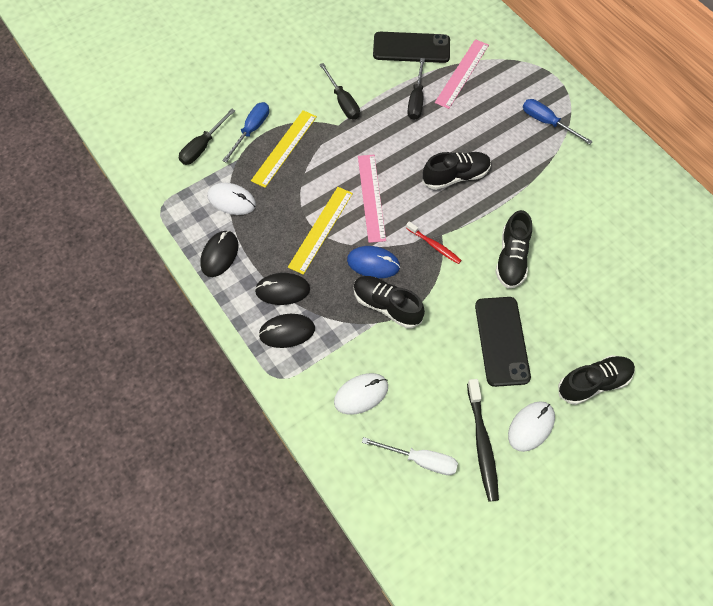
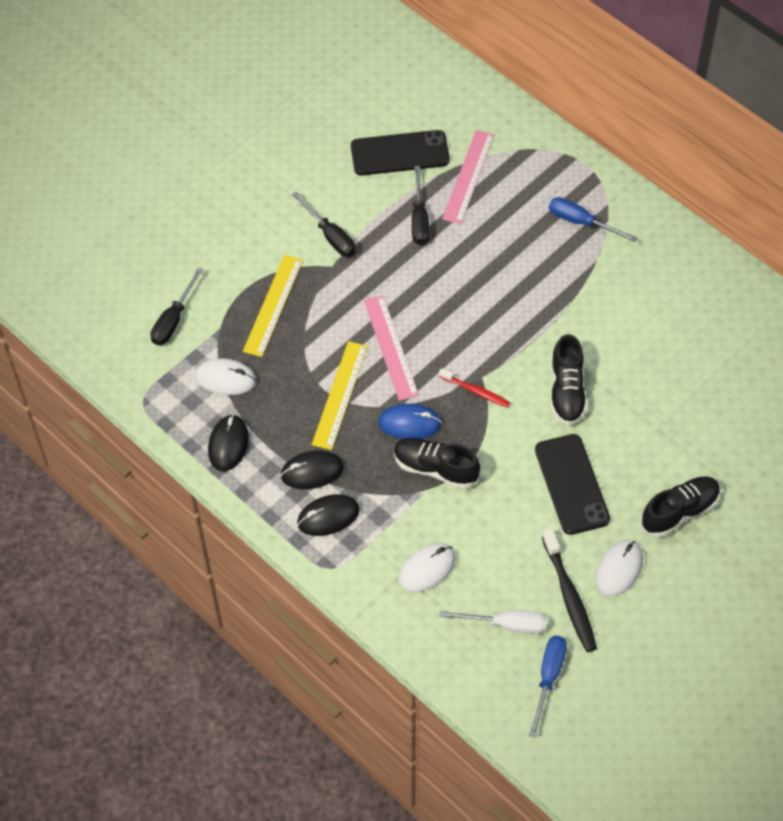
camera: 10 degrees left, 5 degrees down
(251, 130) = (227, 290): blue screwdriver -> blue screwdriver (548, 678)
(455, 176) = (484, 306): black shoe -> none

